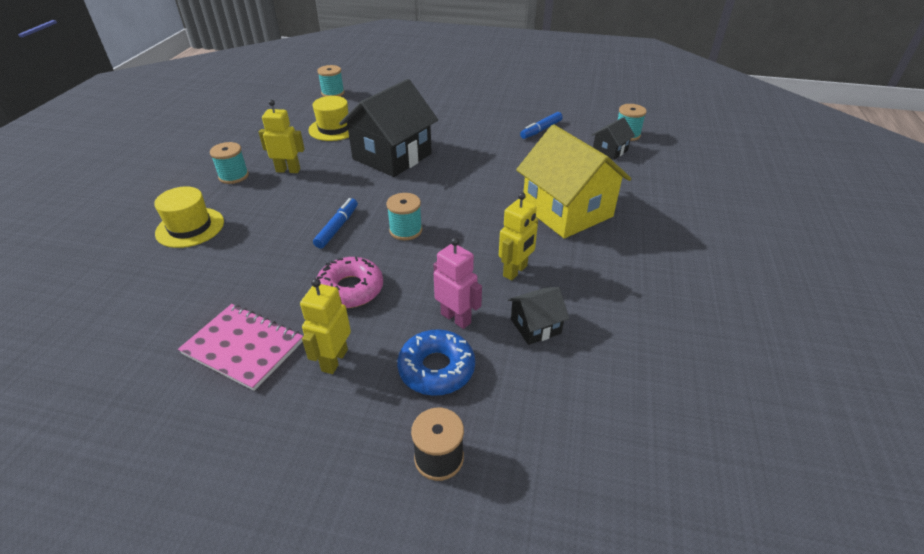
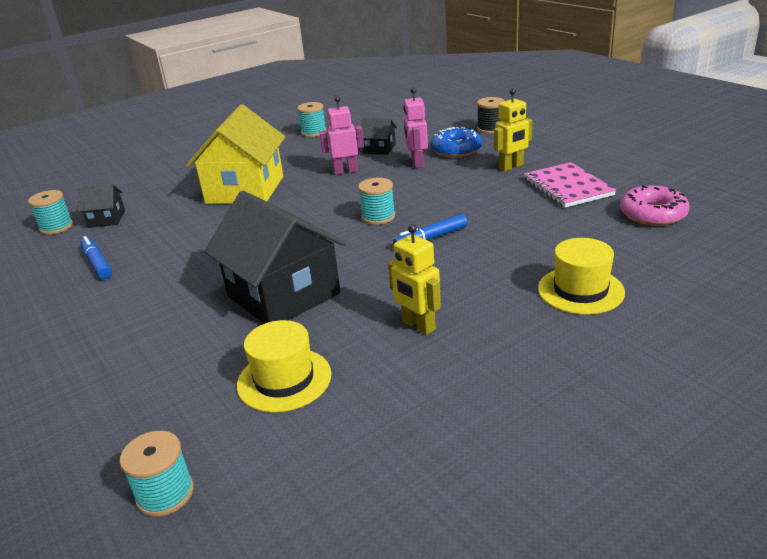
camera: 135 degrees left, 10 degrees down
(234, 176) = (494, 346): turquoise spool -> turquoise spool (313, 132)
(350, 289) = (466, 194): pink donut -> pink donut (653, 214)
(392, 156) = (283, 295): black house -> black house turned 60 degrees clockwise
(515, 271) = (345, 171): yellow robot -> pink robot
(541, 130) = (97, 263): blue marker -> blue marker turned 120 degrees counterclockwise

